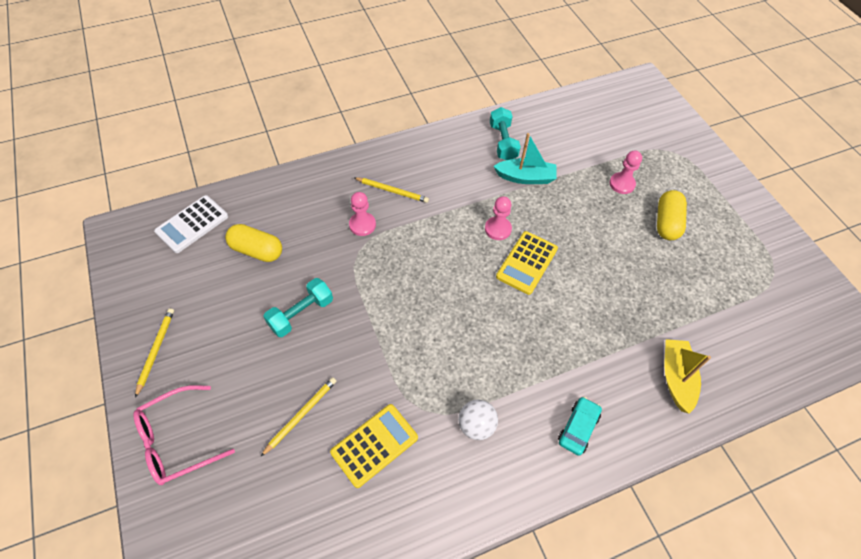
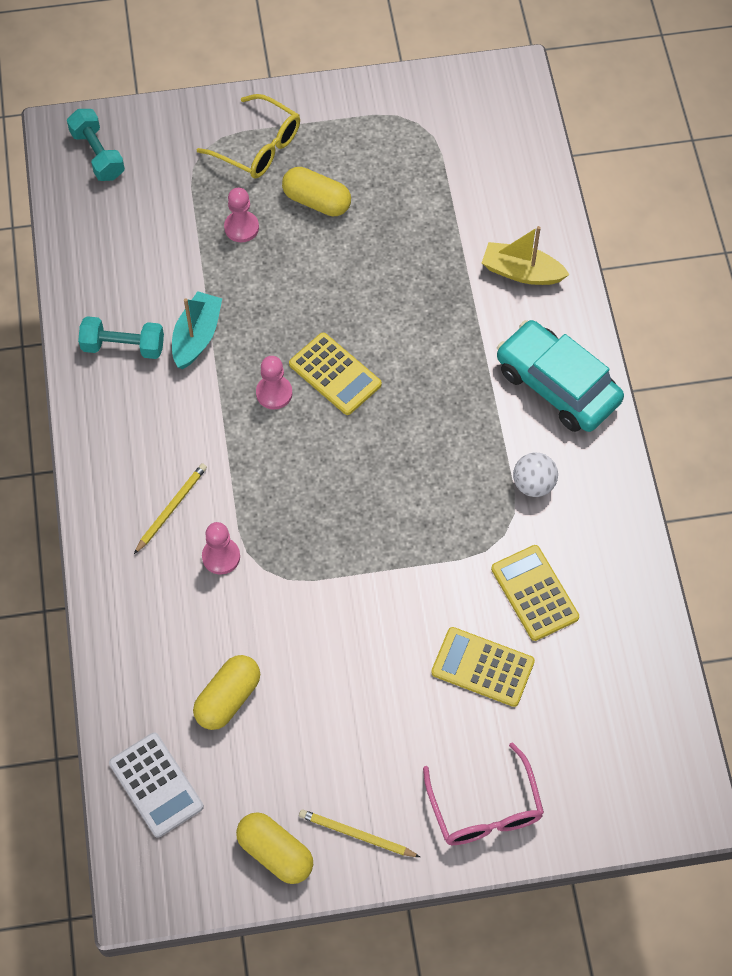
camera: 75 degrees left, 5 degrees up
(143, 301) = (275, 853): none -> yellow capsule
(301, 314) = (344, 652): turquoise dumbbell -> turquoise dumbbell (98, 154)
(301, 415) = (482, 667): yellow pencil -> yellow calculator
(578, 428) = (557, 385): turquoise car -> turquoise car, size x2.04
(692, 180) = (258, 147): none -> yellow glasses

